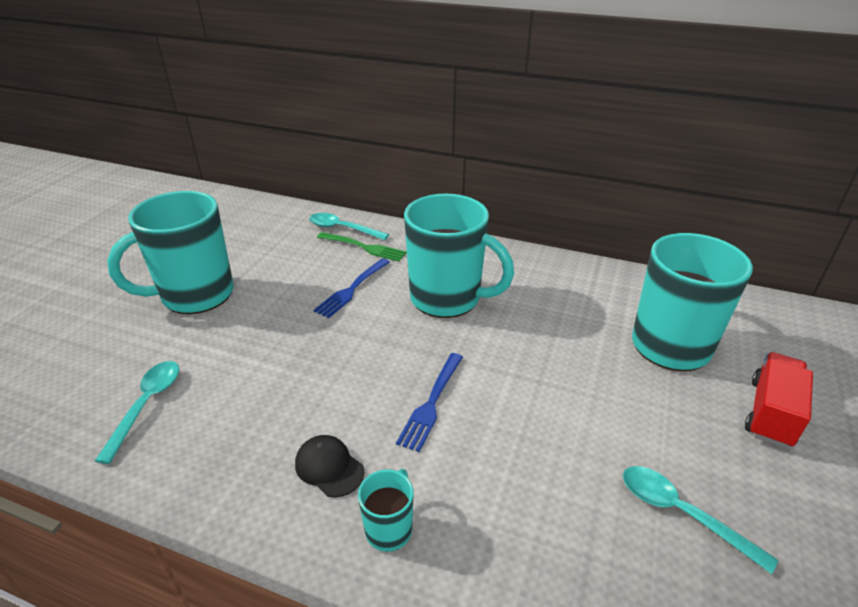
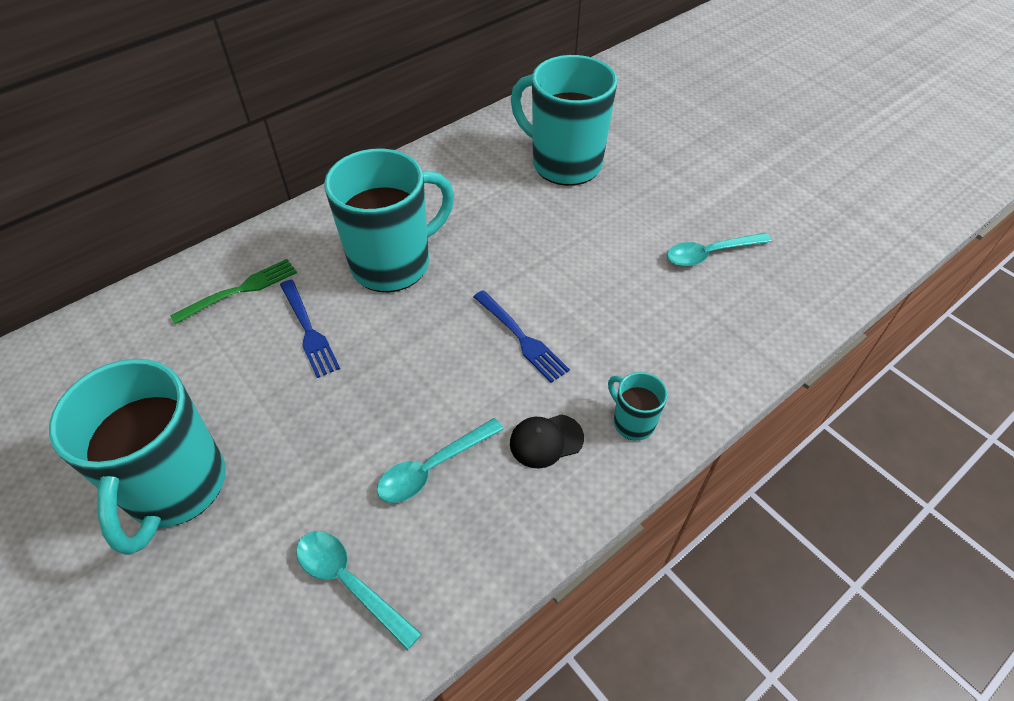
camera: 60 degrees left, 15 degrees up
(342, 228) = (180, 295): turquoise spoon -> turquoise spoon (432, 468)
(770, 413) = (661, 160): red truck -> none

